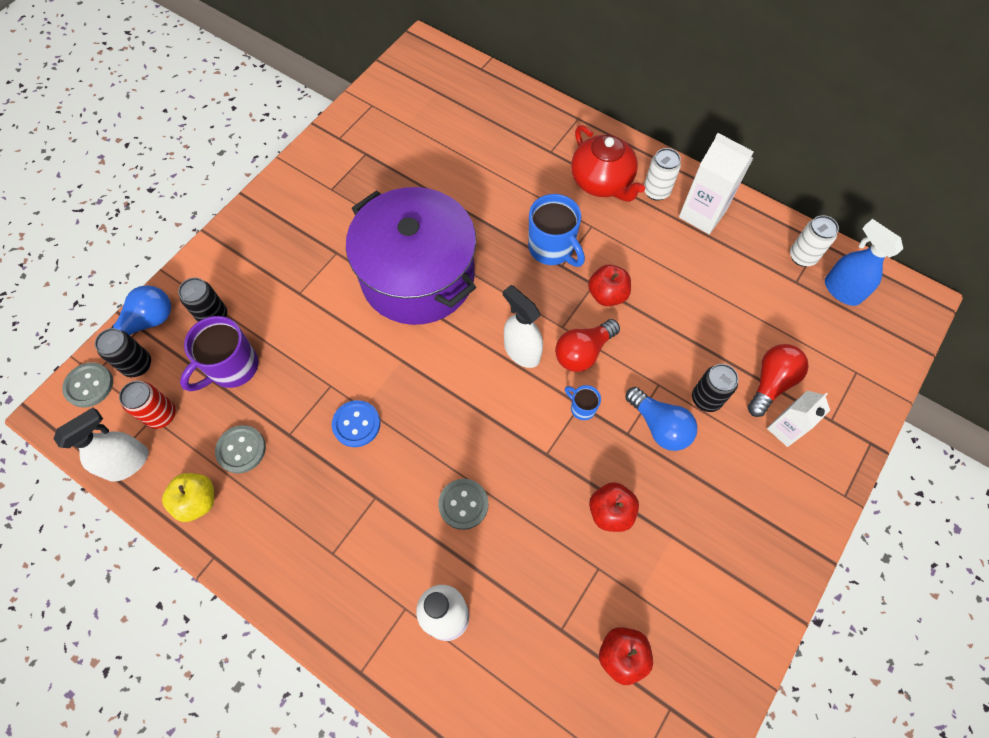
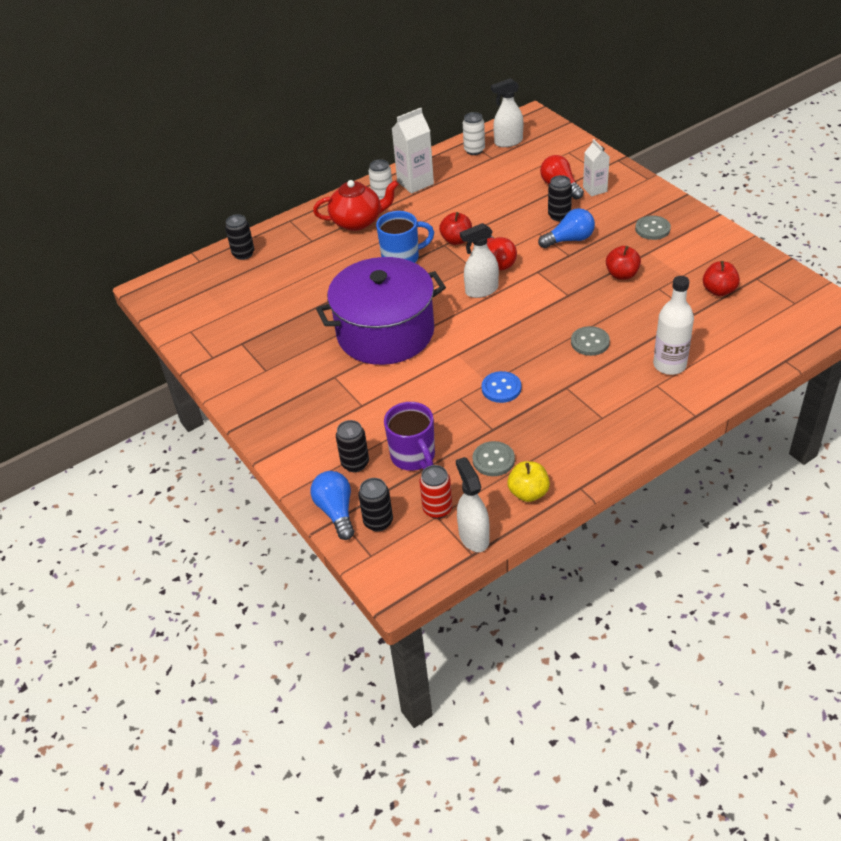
camera: 65 degrees left, 20 degrees down
(89, 385) = (382, 559): grey button -> grey button (652, 229)
(505, 100) = (243, 254): none -> black can
(582, 408) = (540, 271): blue mug -> none
(841, 290) = (508, 142): blue spray bottle -> white spray bottle

